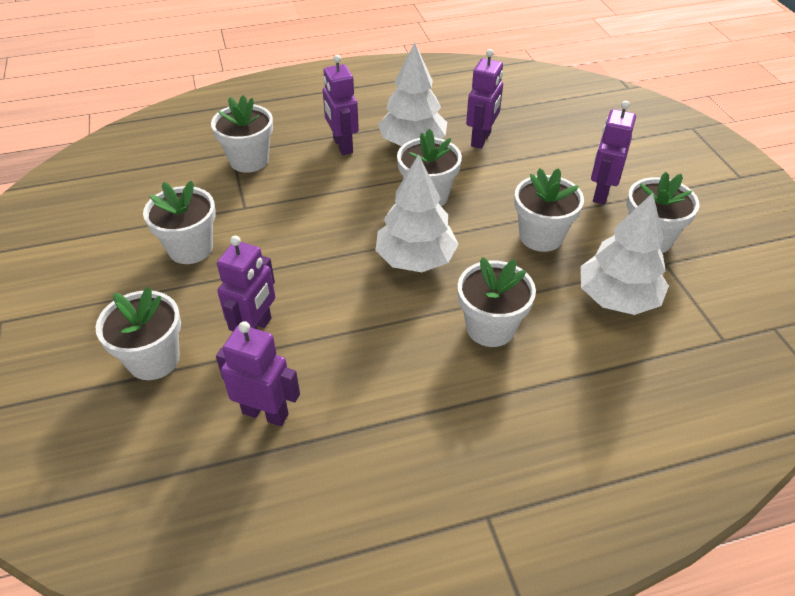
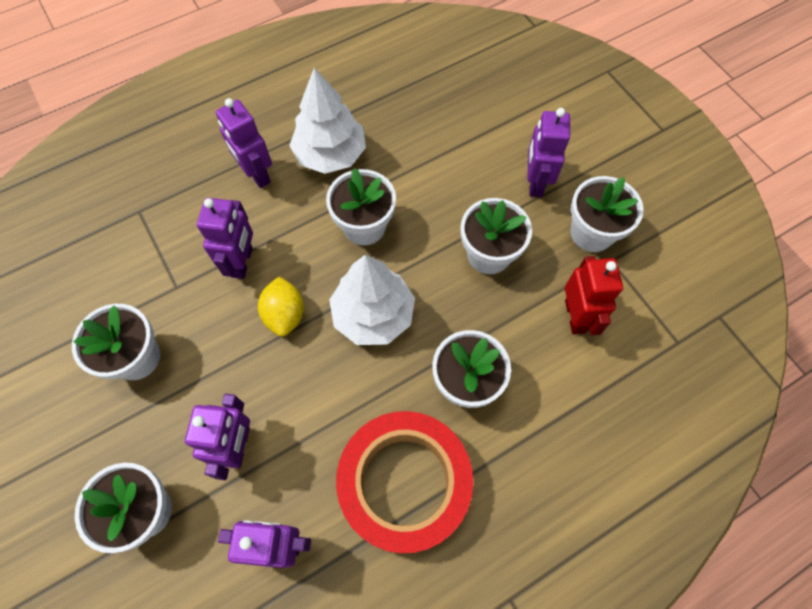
camera: 15 degrees left, 20 degrees up
(249, 160) = (161, 218): white flower pot -> none
(333, 244) = (285, 314): none -> yellow lemon
(405, 393) = (404, 483): none -> red tape
(481, 139) = (400, 133): purple robot -> purple robot (242, 262)
(617, 298) = (575, 316): white tree -> red robot

